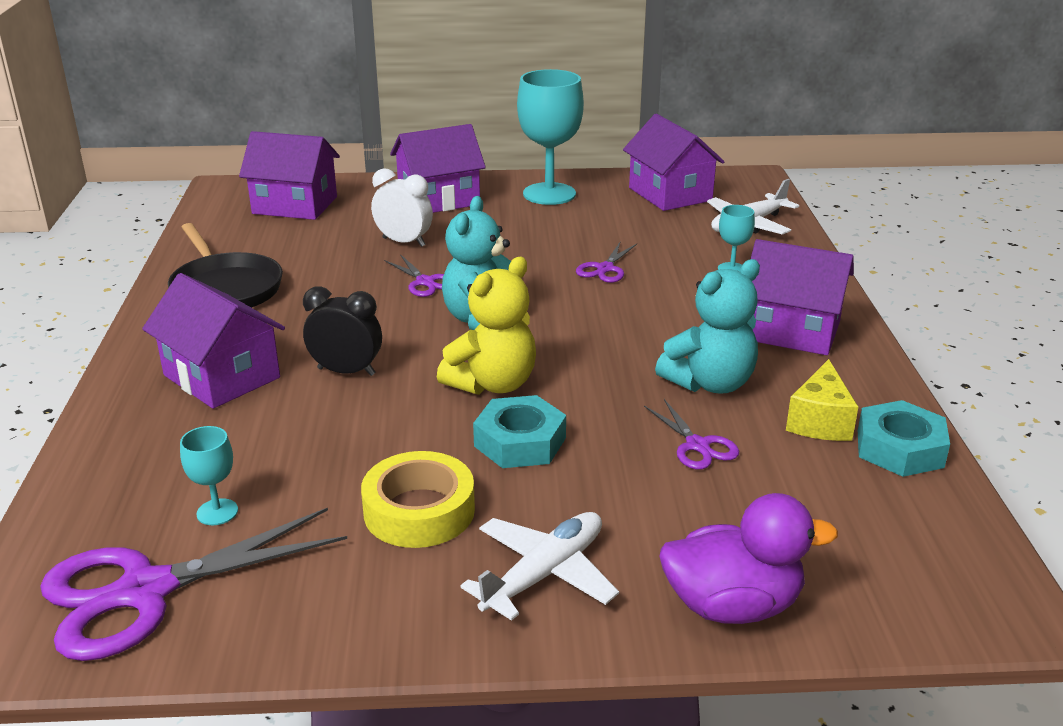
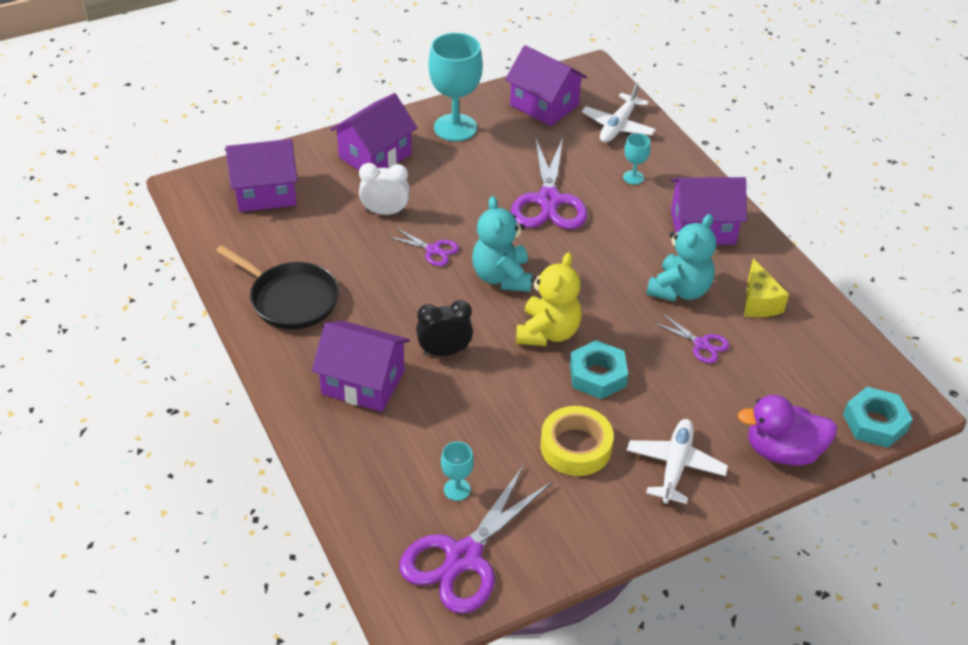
camera: 25 degrees left, 15 degrees up
(605, 269) = (549, 201): purple scissors -> purple scissors, size x2.05
(732, 605) = (782, 451): purple duck -> purple duck turned 150 degrees counterclockwise
(899, 448) = (812, 310): turquoise nut -> turquoise nut (875, 422)

